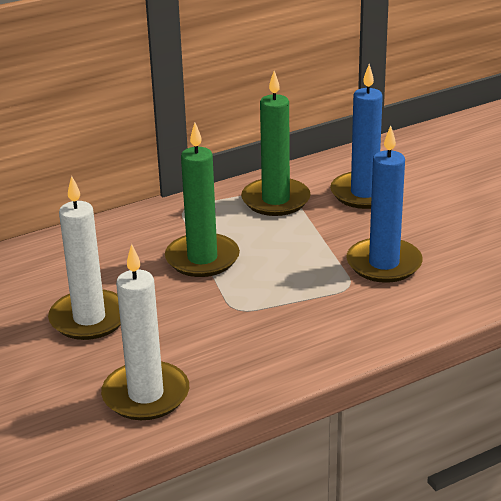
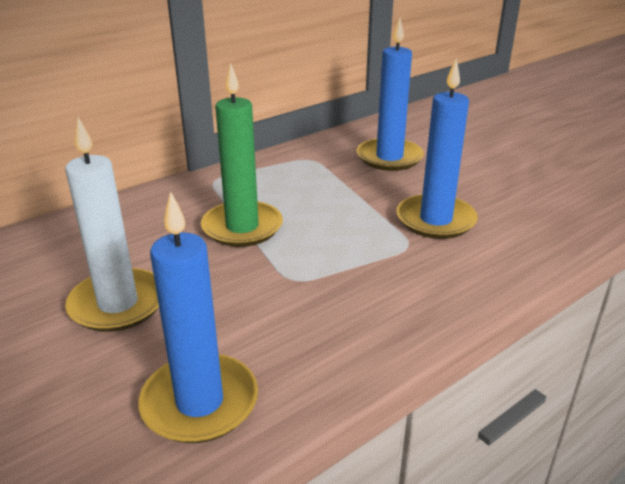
camera: 10 degrees left, 0 degrees up
(146, 395) = (200, 402): white candle -> blue candle
(275, 200) = (305, 168): green candle -> none

